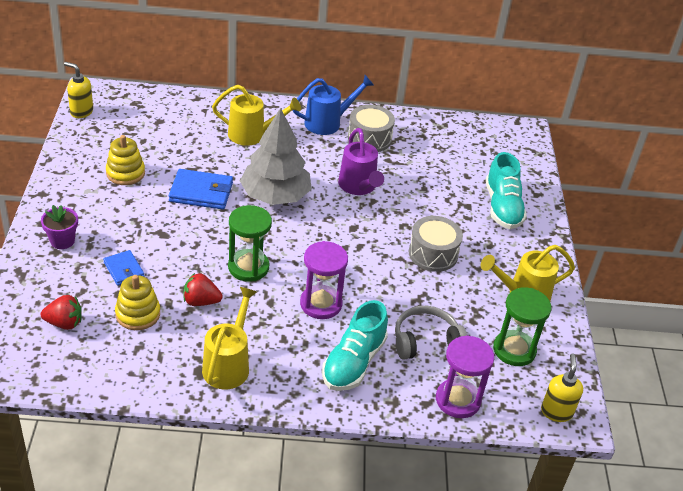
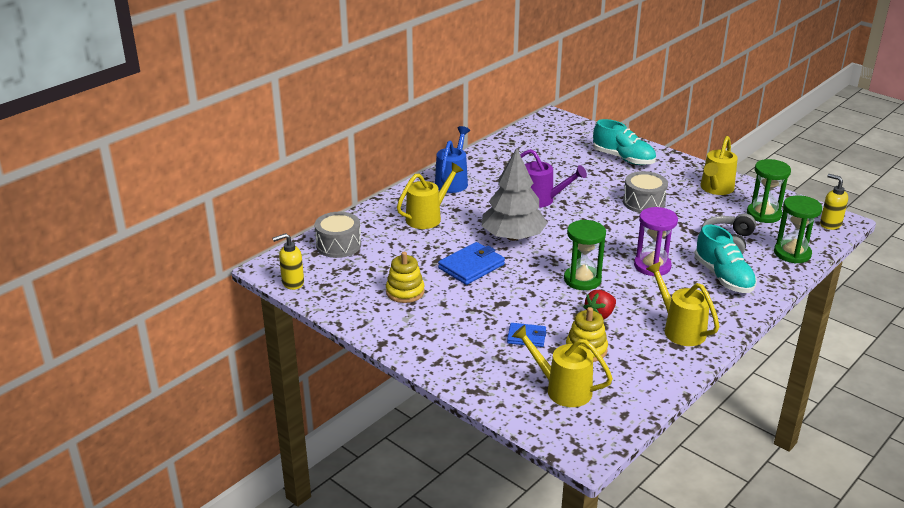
camera: 45 degrees left, 10 degrees down
(62, 241) = (457, 354): purple flower pot -> none
(64, 323) = (562, 389): red strawberry -> yellow watering can
(369, 138) = (492, 173): grey drum -> grey drum (338, 245)
(458, 400) = (792, 253): purple hourglass -> green hourglass

